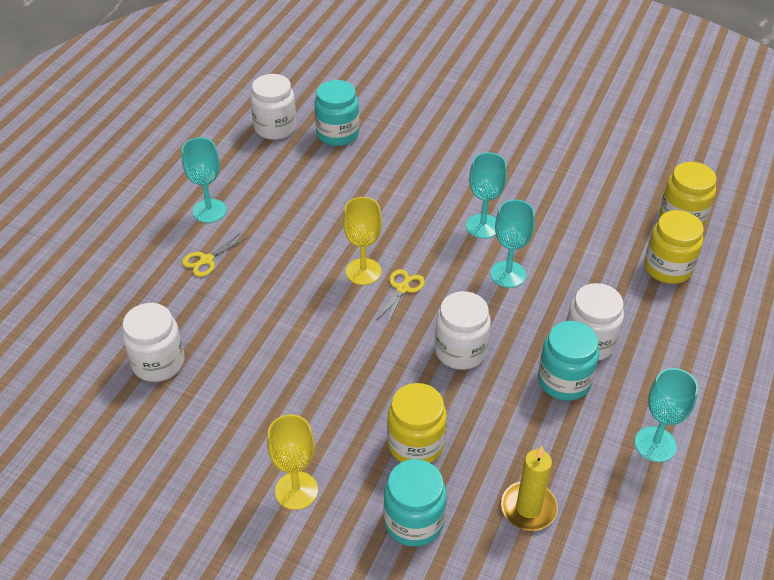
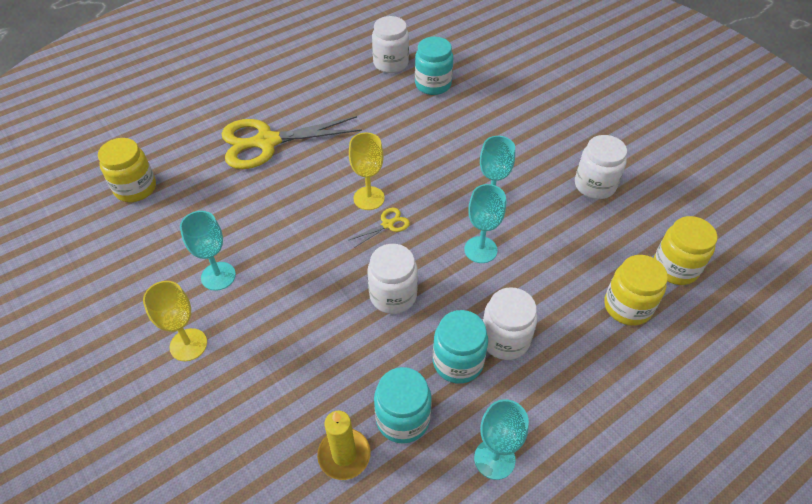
camera: 30 degrees right, 5 degrees up
(158, 363) = (176, 203): white jar -> white jar (594, 185)
(206, 260) = (266, 142): yellow scissors -> yellow scissors, size x2.40
(209, 211) = (297, 107): turquoise goblet -> turquoise goblet (218, 276)
(414, 521) = (249, 415): turquoise jar -> turquoise jar (403, 419)
(416, 444) = (300, 354): yellow jar -> yellow jar (135, 188)

